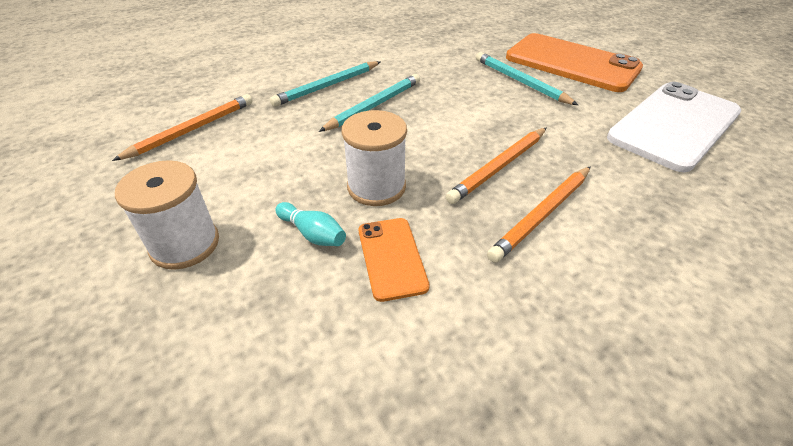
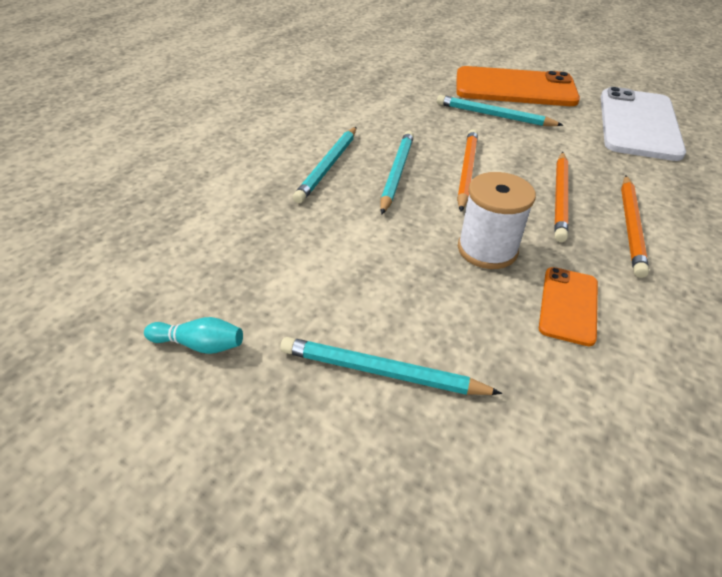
camera: 30 degrees left, 0 degrees up
(185, 244) = (381, 372): white spool -> turquoise pencil
(192, 129) = (239, 255): orange pencil -> orange pencil (466, 171)
(312, 234) = (484, 312): turquoise bowling pin -> turquoise bowling pin (199, 345)
(391, 258) = (568, 305): orange phone -> orange phone turned 60 degrees clockwise

